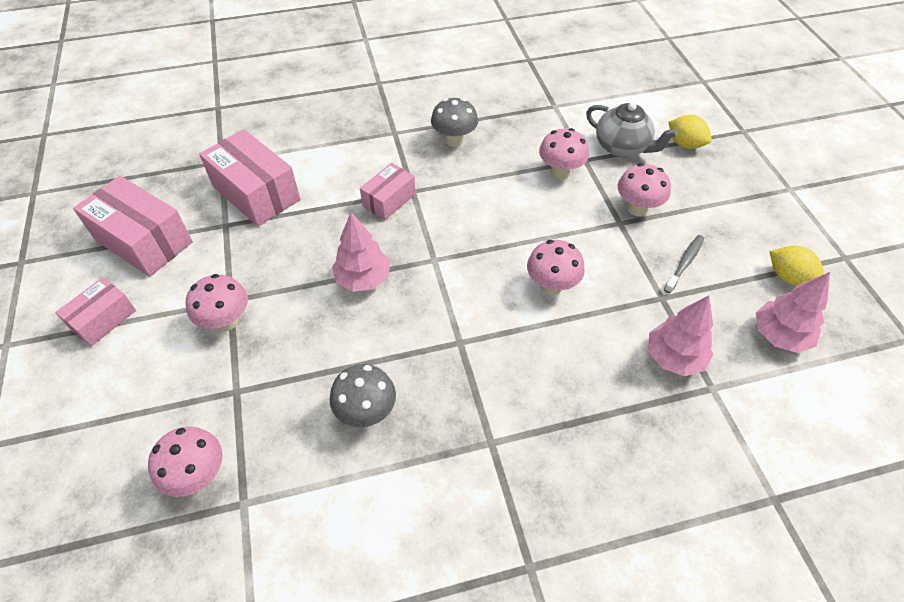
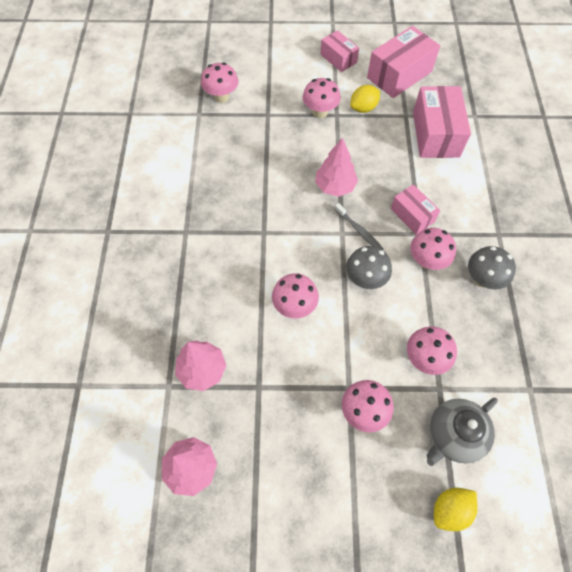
camera: 105 degrees right, 10 degrees up
(256, 193) = (435, 134): pink box -> pink box turned 60 degrees counterclockwise
(366, 412) = (230, 173): grey mushroom -> grey mushroom (365, 279)
(447, 182) = (426, 261): none -> pink mushroom
(684, 263) = (288, 424): grey toothbrush -> grey toothbrush (359, 230)
(788, 277) = (246, 517): yellow lemon -> yellow lemon (363, 108)

